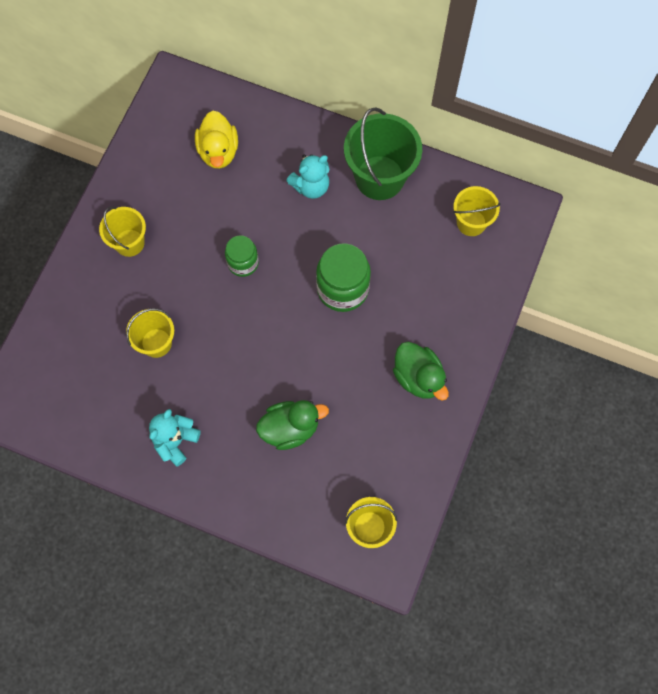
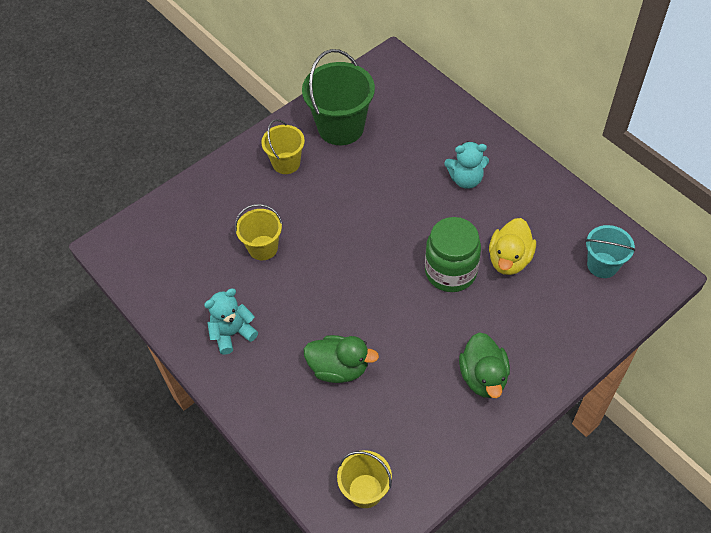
camera: 30 degrees right, 15 degrees down
(218, 151) = (399, 123): yellow duck -> yellow duck (509, 259)
(243, 263) = (372, 215): green jar -> none
(379, 177) = (532, 195): green bucket -> green bucket (341, 127)
(471, 222) = (602, 265): yellow bucket -> turquoise bucket

